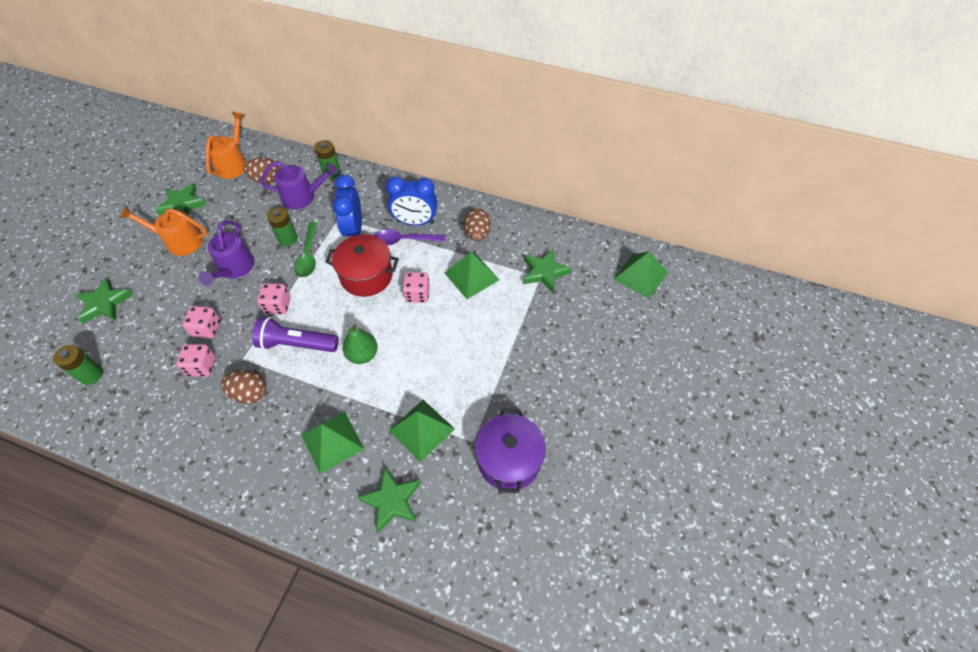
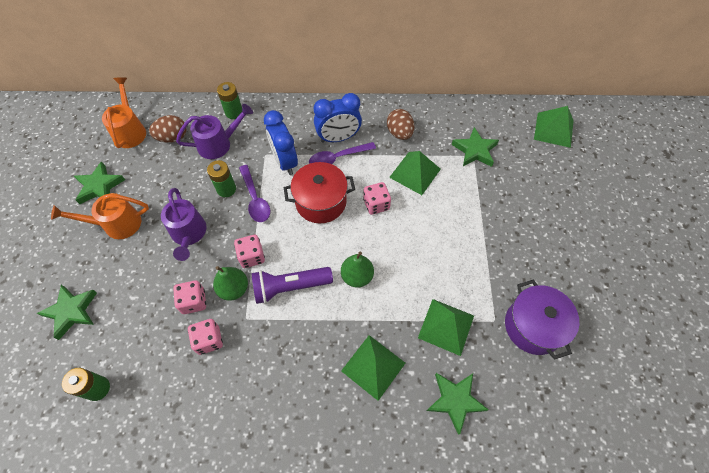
camera: 20 degrees left, 5 degrees up
(247, 329) = (234, 289): none -> green pear
(249, 393) = (271, 350): brown egg -> none
(308, 255) = (255, 199): green spoon -> purple spoon

